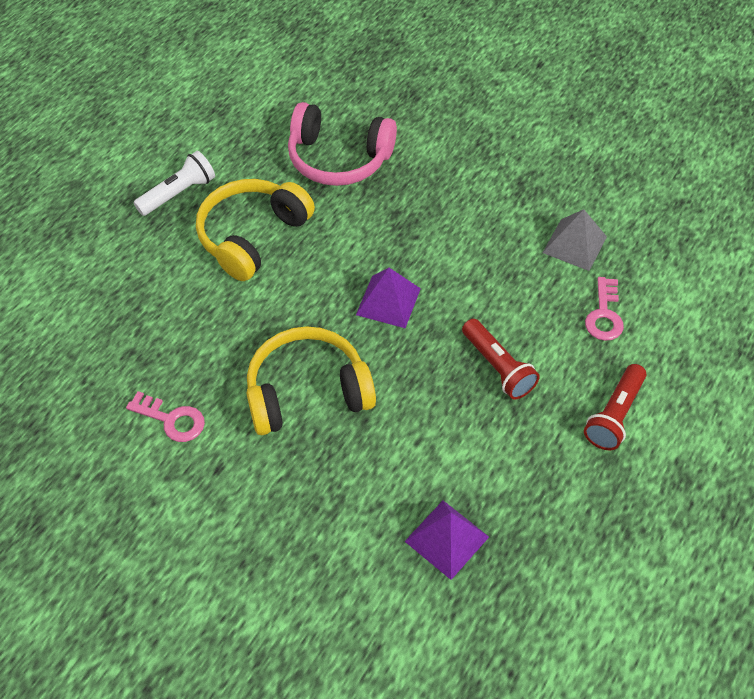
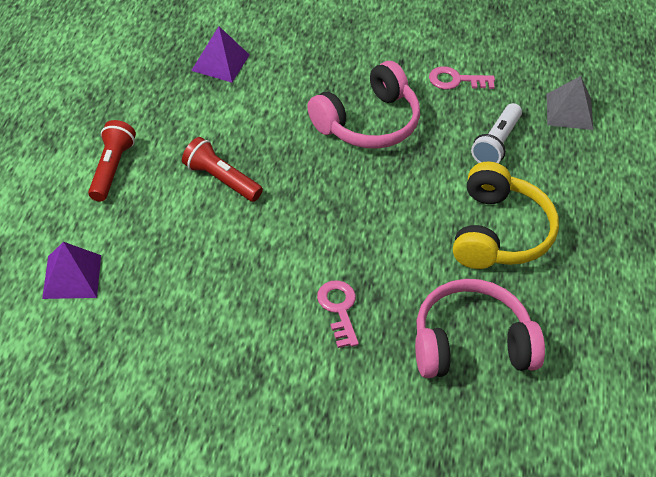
camera: 155 degrees right, 5 degrees down
(178, 193) = (600, 254): white flashlight -> white flashlight (496, 143)
(307, 392) = (368, 122): yellow headphones -> pink headphones
(388, 301) = (340, 208): purple pyramid -> purple pyramid (72, 276)
(574, 244) = (179, 315): grey pyramid -> grey pyramid (569, 111)
(604, 315) = (135, 250): pink key -> pink key (339, 309)

